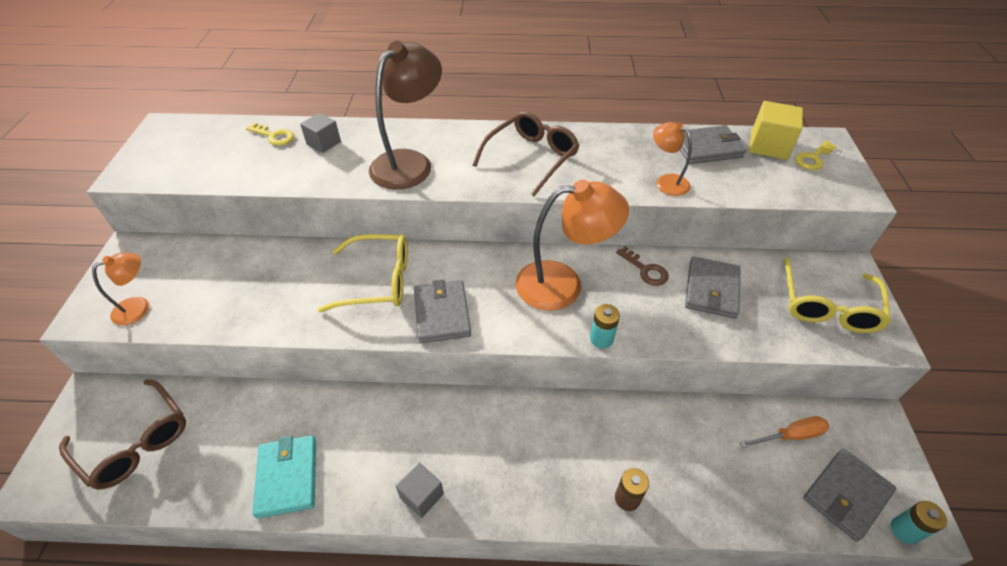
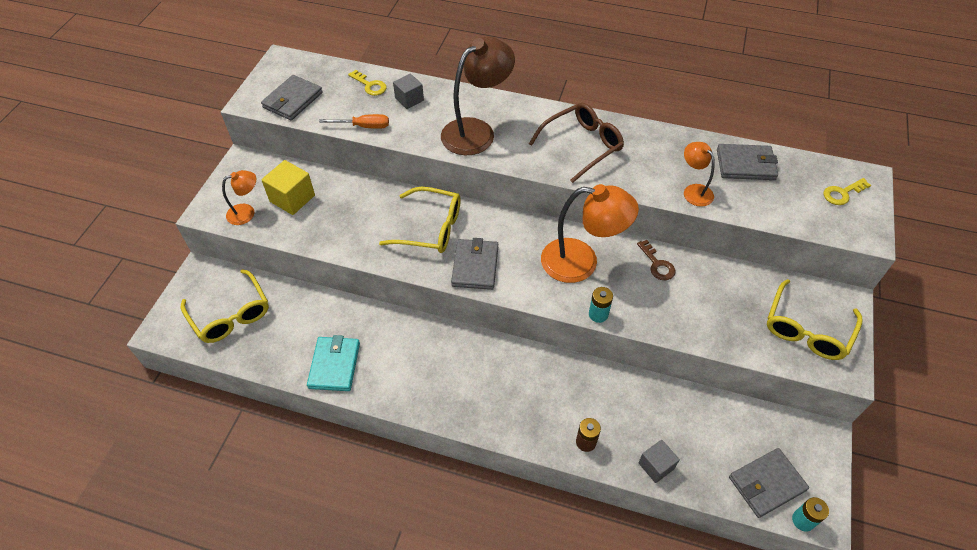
camera: 15 degrees right, 5 degrees up
(136, 442) = (231, 315): brown glasses -> yellow glasses
(422, 495) = (429, 402): grey cube -> grey cube (656, 466)
(711, 290) = (708, 293): grey wallet -> grey wallet (292, 100)
(768, 146) = (805, 173): yellow cube -> yellow cube (292, 198)
(790, 436) = (740, 429): orange screwdriver -> orange screwdriver (364, 126)

